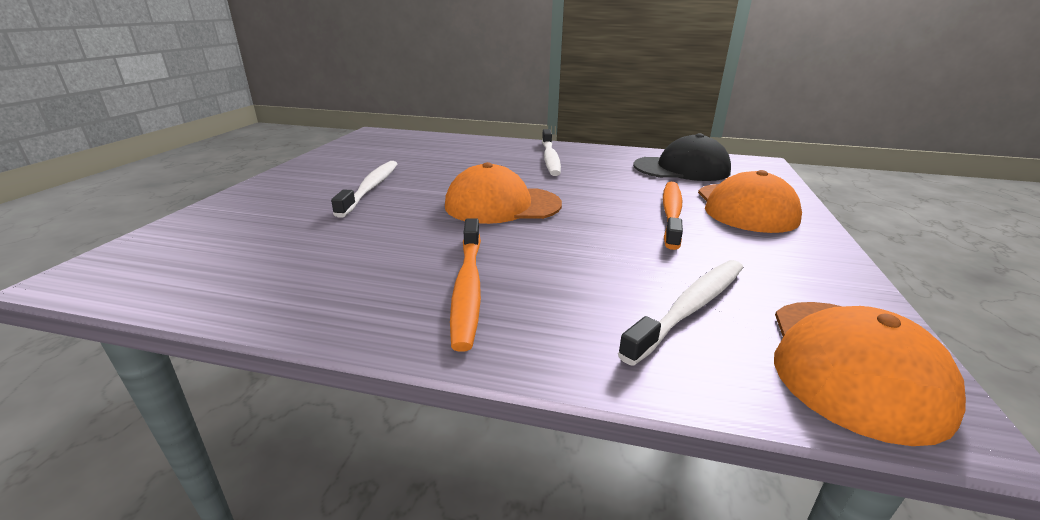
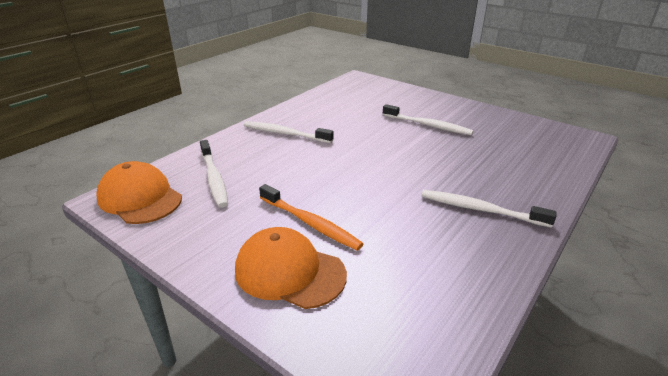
camera: 115 degrees right, 5 degrees up
(468, 287) = (285, 134): orange toothbrush -> white toothbrush
(502, 205) = (372, 160): orange cap -> none
(681, 169) = (415, 291): black cap -> none

